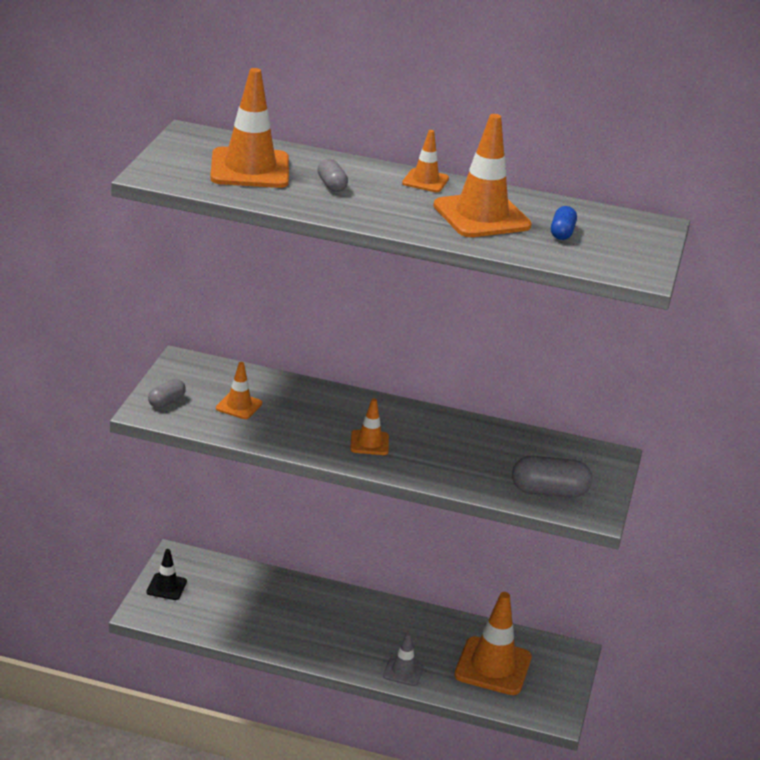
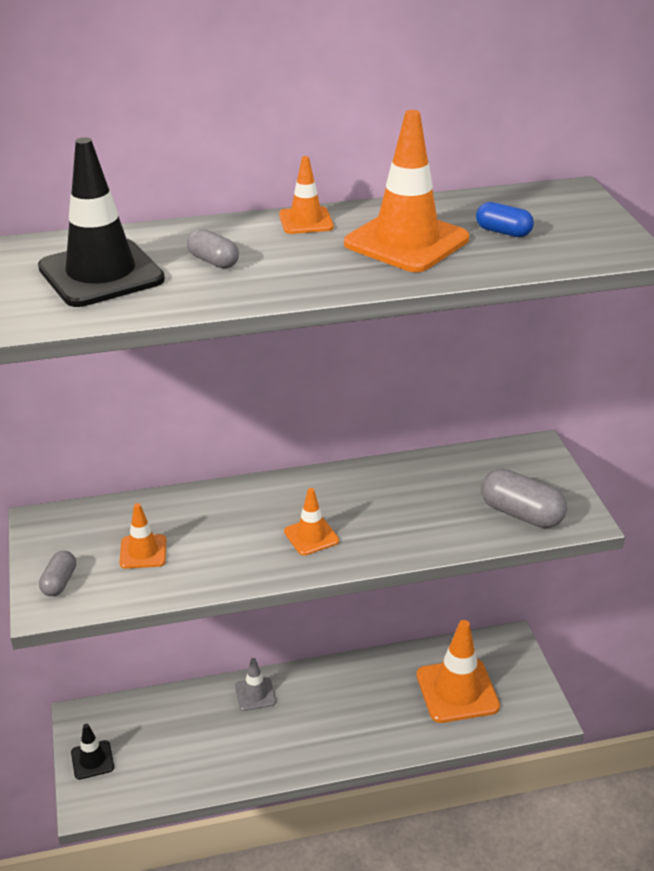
camera: 25 degrees left, 5 degrees up
(250, 169) = (101, 274): orange traffic cone -> black traffic cone
(403, 671) = (385, 738): grey traffic cone -> grey traffic cone (255, 694)
(549, 491) = (521, 514): grey capsule -> grey capsule turned 60 degrees clockwise
(562, 233) = (503, 232): blue capsule -> blue capsule turned 45 degrees counterclockwise

